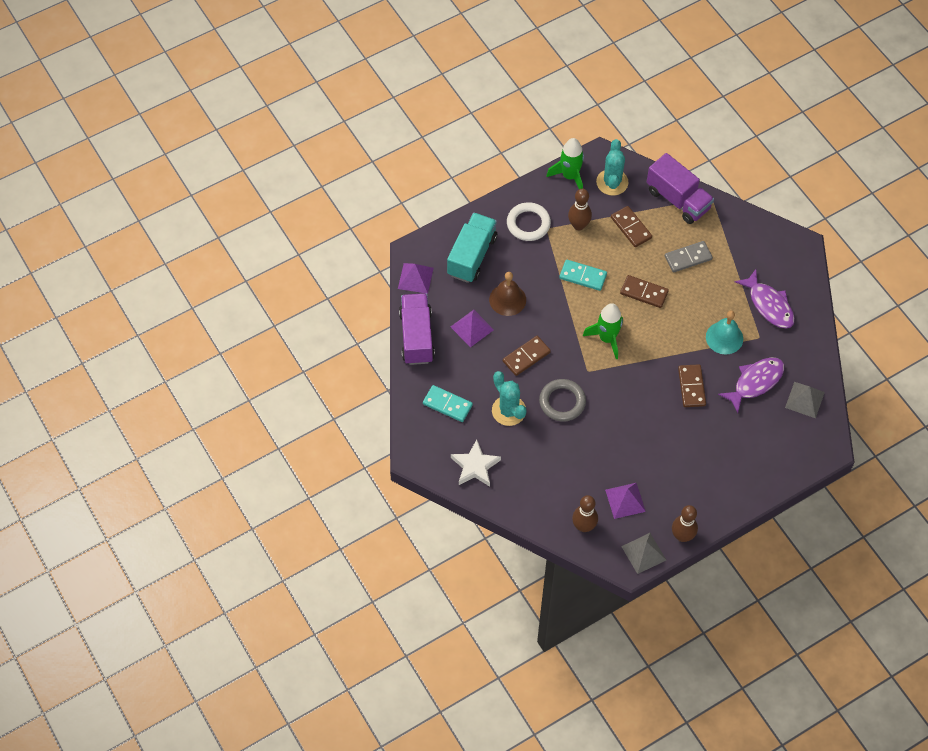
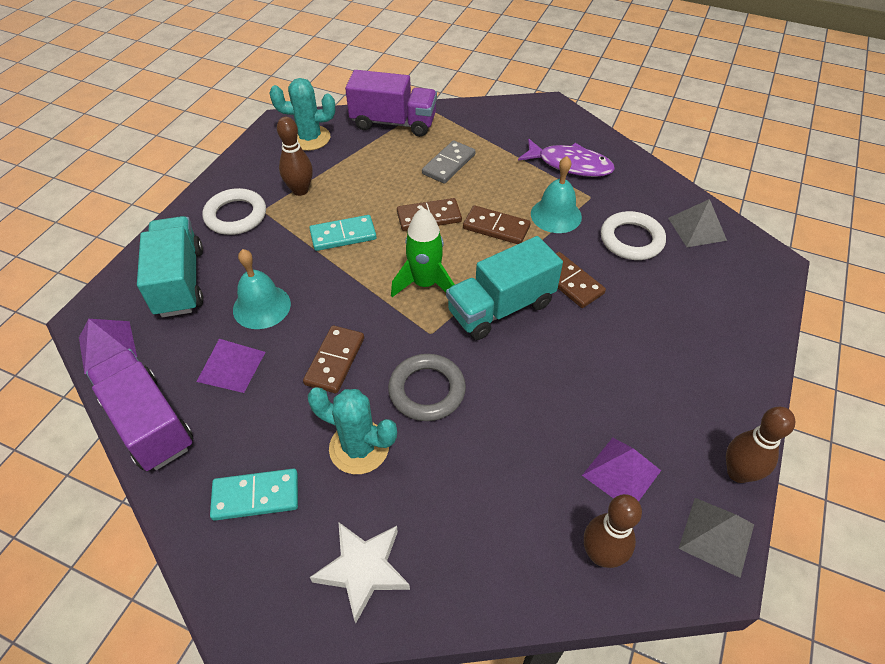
camera: 35 degrees left, 10 degrees down
(507, 299) = (261, 306): brown bell -> turquoise bell
(570, 176) = (256, 153): green rocket -> none
(612, 182) = (310, 138): turquoise cactus -> turquoise cactus turned 60 degrees counterclockwise
(631, 228) = (363, 166): brown domino -> brown domino (496, 227)
(638, 379) = (501, 307): none -> turquoise truck
(755, 382) = (631, 240): purple fish -> white ring

